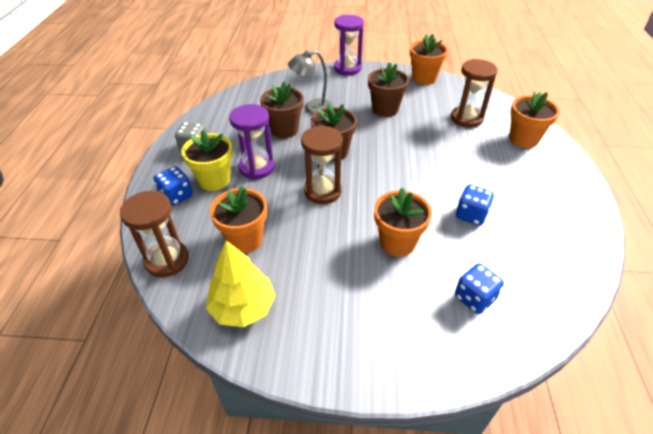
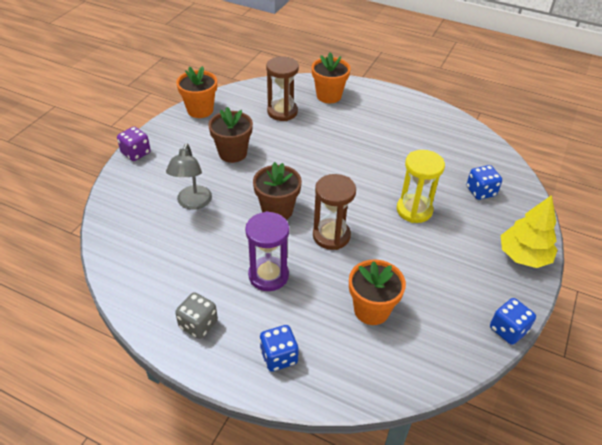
camera: 70 degrees left, 0 degrees up
(167, 260) = (376, 380): brown hourglass -> none
(214, 180) = (269, 316): yellow flower pot -> none
(243, 307) = (452, 330): yellow tree -> yellow tree (523, 256)
(284, 130) = (216, 236): brown flower pot -> none
(347, 68) = (136, 153): purple hourglass -> purple dice
(397, 242) = (414, 210): orange flower pot -> yellow hourglass
(471, 215) = (401, 159): blue dice -> blue dice (508, 330)

